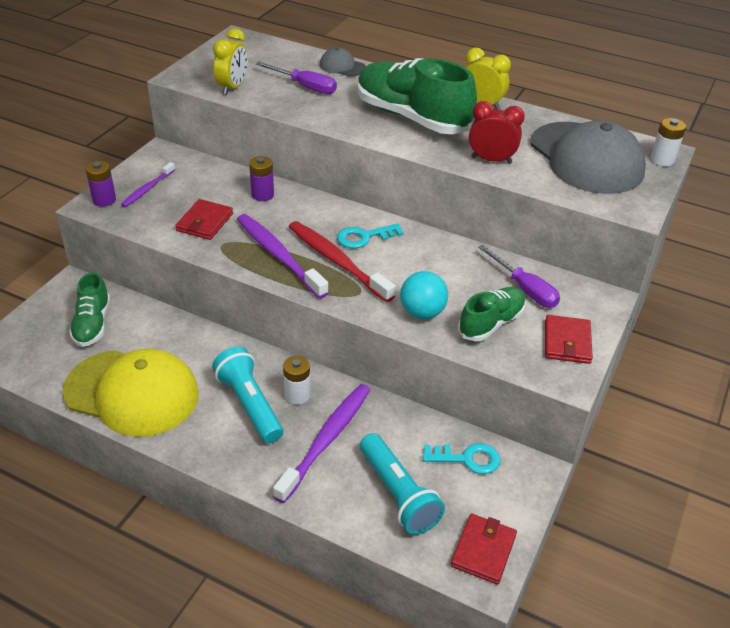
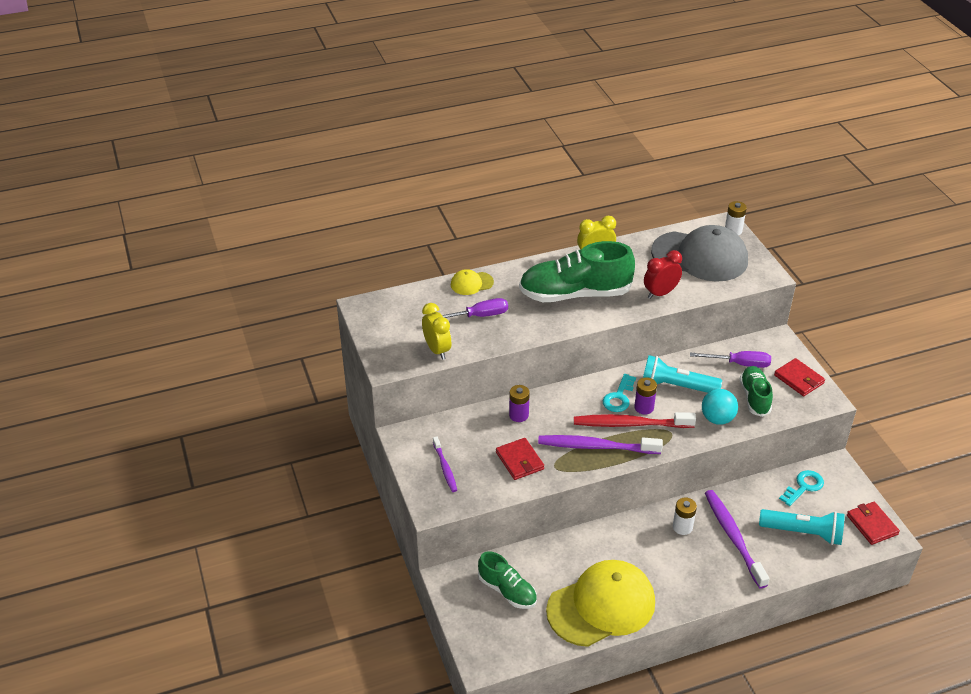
camera: 45 degrees left, 0 degrees up
(104, 200) = (433, 497): purple battery -> purple battery (644, 407)
(249, 405) = (669, 554): turquoise flashlight -> turquoise flashlight (677, 386)
(342, 66) = (471, 283): grey cap -> yellow cap

